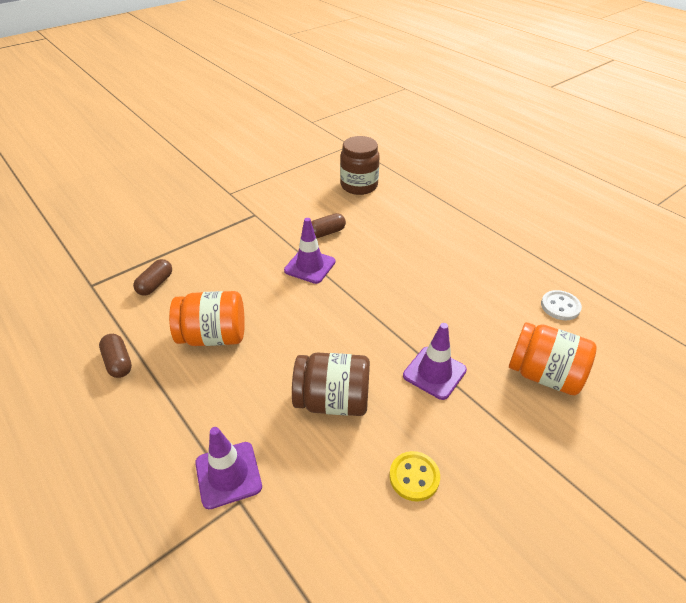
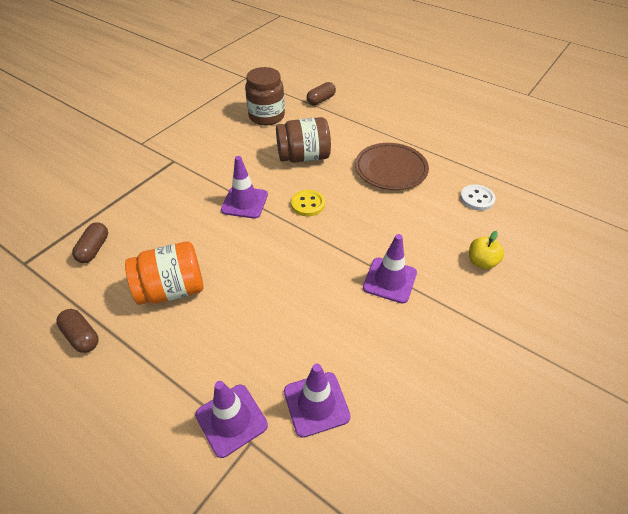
camera: 15 degrees left, 5 degrees up
(317, 480) = (316, 404): none -> purple traffic cone
(326, 233) = (250, 167): brown capsule -> brown capsule (321, 100)
(332, 400) = (307, 326): brown jar -> brown jar (303, 157)
(414, 477) = (401, 378): yellow button -> yellow button (308, 204)
(472, 259) = (390, 169): none -> brown plate
(544, 375) = (481, 262): orange jar -> yellow apple

